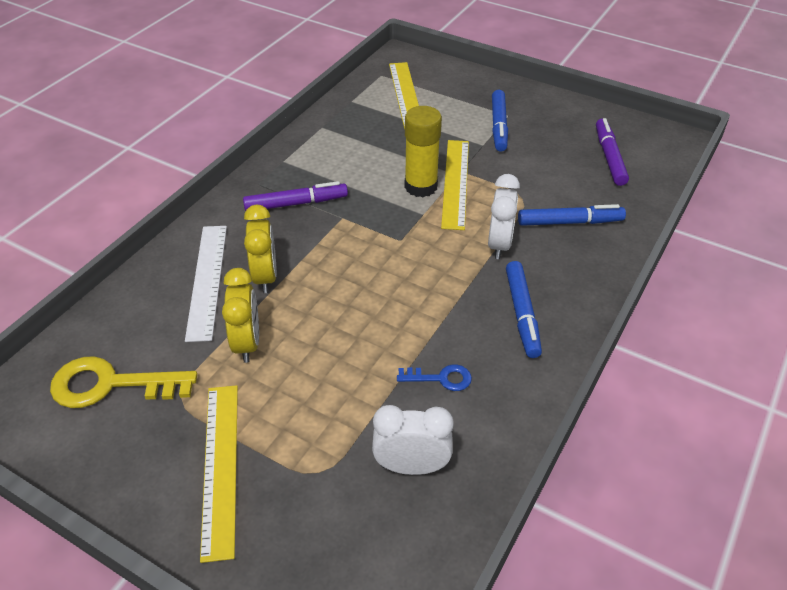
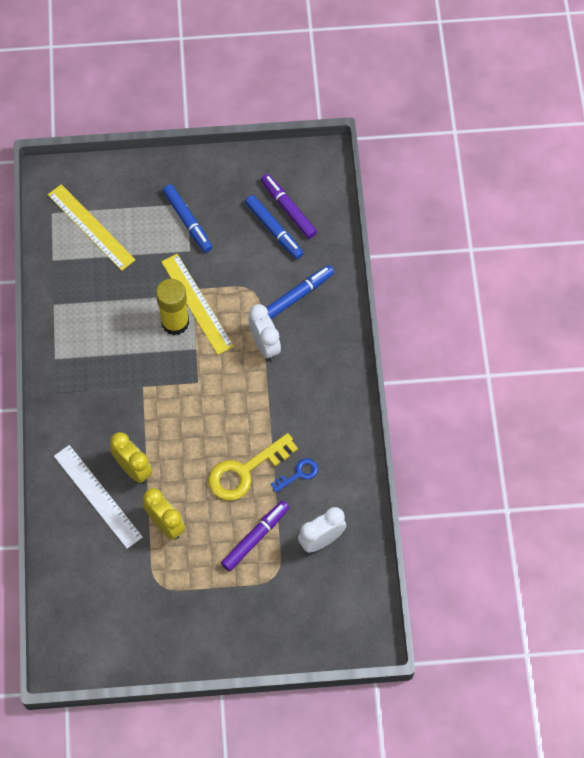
camera: 35 degrees left, 20 degrees up
(110, 385) = (110, 604): yellow key -> yellow key (245, 471)
(220, 467) = (220, 608): yellow ruler -> none
(296, 203) = (100, 394): purple marker -> purple marker (255, 538)
(522, 314) = (315, 395): blue marker -> blue marker (274, 230)

